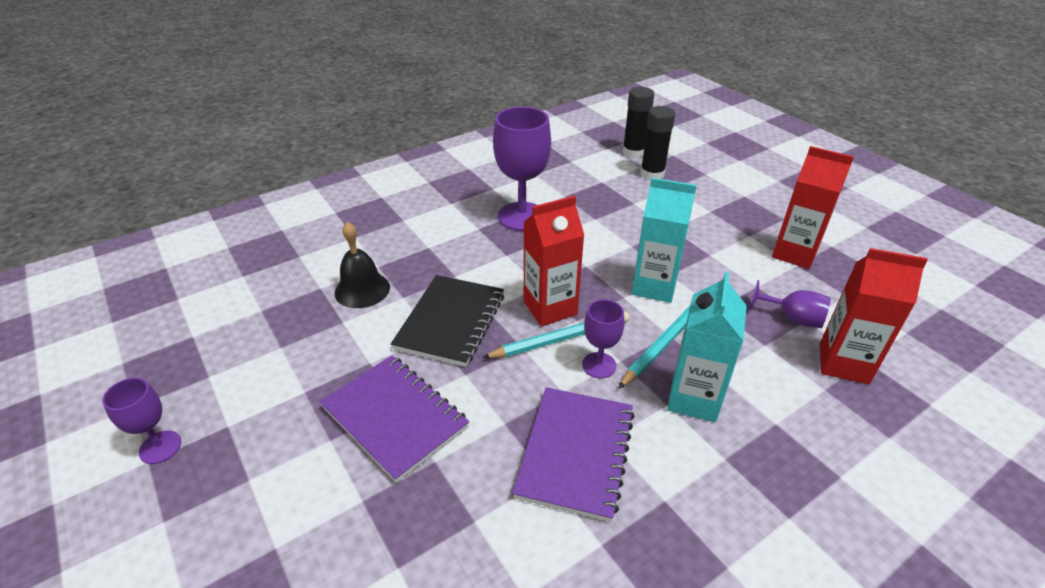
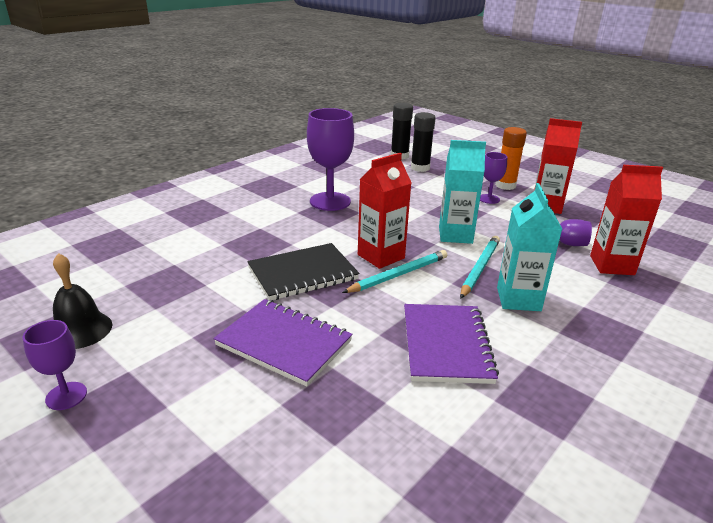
camera: 15 degrees left, 10 degrees down
(362, 290) = (214, 261): black bell -> black bell (80, 330)
(451, 322) = (303, 274): black notebook -> black notebook turned 60 degrees clockwise
(599, 365) = (437, 287): purple goblet -> purple goblet (489, 199)
(752, 213) = (505, 185): none -> orange glue stick

